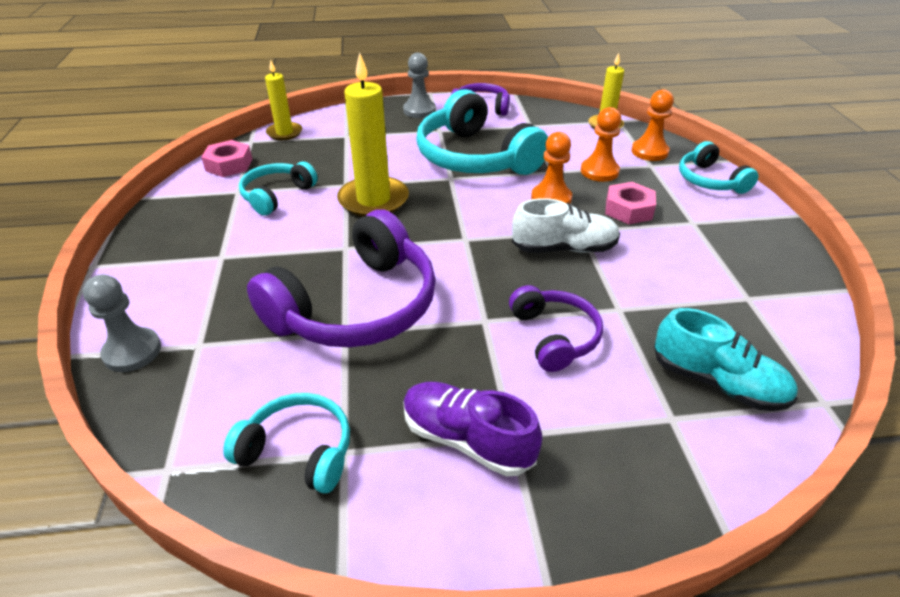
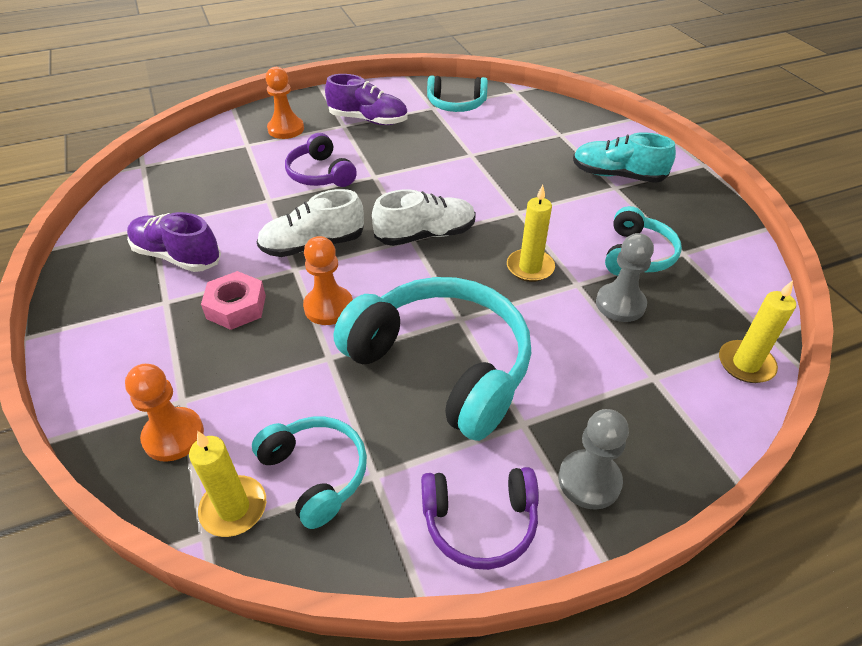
camera: 165 degrees right, 5 degrees up
(132, 352) = (596, 125): grey pawn -> grey pawn (620, 304)
(229, 165) = (740, 288): pink nut -> none
(356, 306) = (475, 170): purple headphones -> none
(373, 200) = (530, 267): yellow candle -> yellow candle, size x0.59
(450, 240) = (425, 235): none -> white shoe
(599, 171) = (262, 370): orange pawn -> orange pawn (286, 129)
(701, 259) = (177, 256): none -> purple shoe
(710, 180) = (106, 382): turquoise headphones -> turquoise headphones (315, 473)
(717, 382) = (209, 165): turquoise shoe -> turquoise shoe (617, 175)

